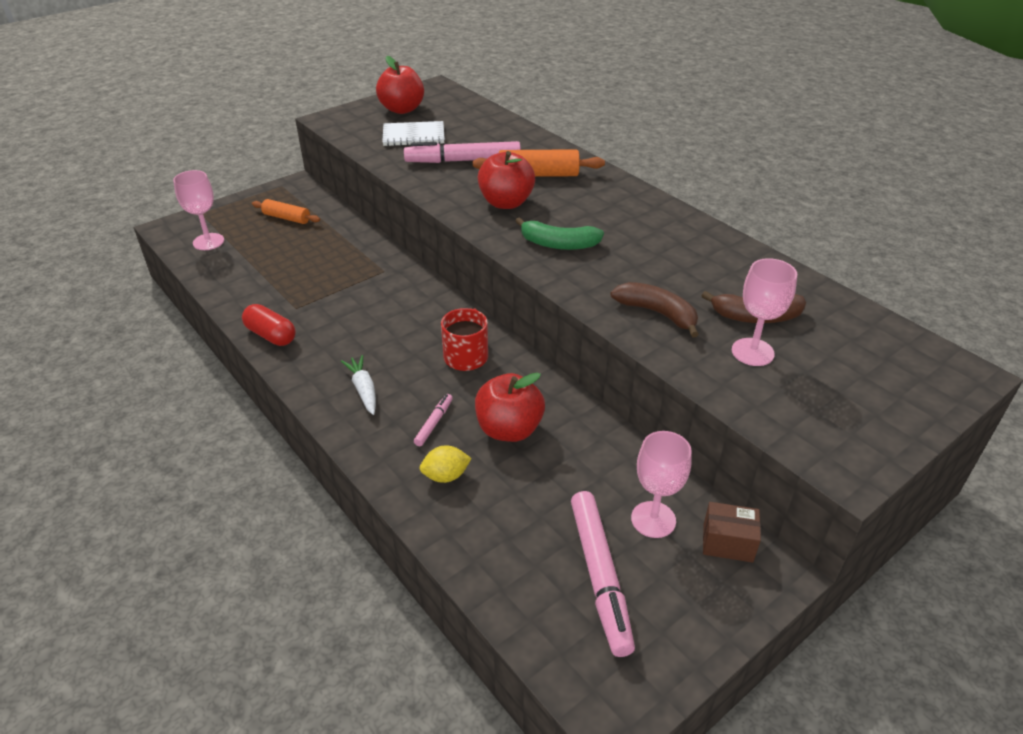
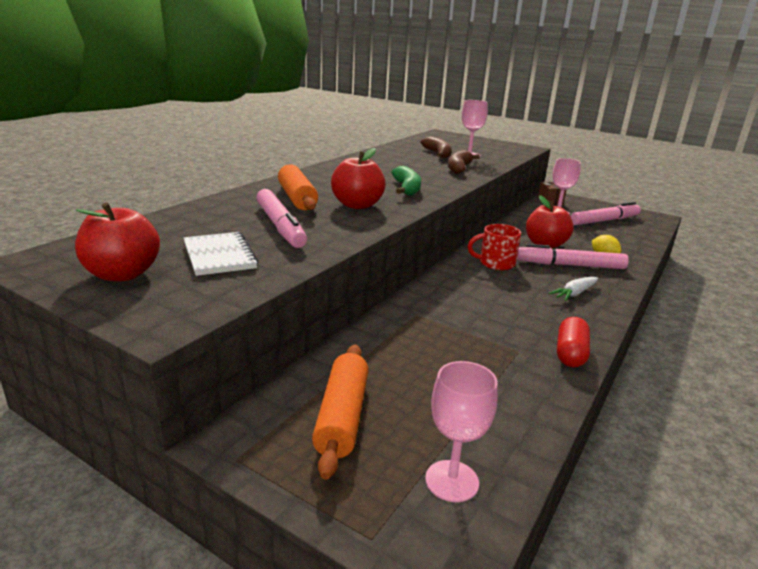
camera: 110 degrees left, 15 degrees down
(287, 218) = (342, 417): orange rolling pin -> orange rolling pin, size x1.53
(434, 423) = (570, 265): pink marker -> pink marker, size x2.13

